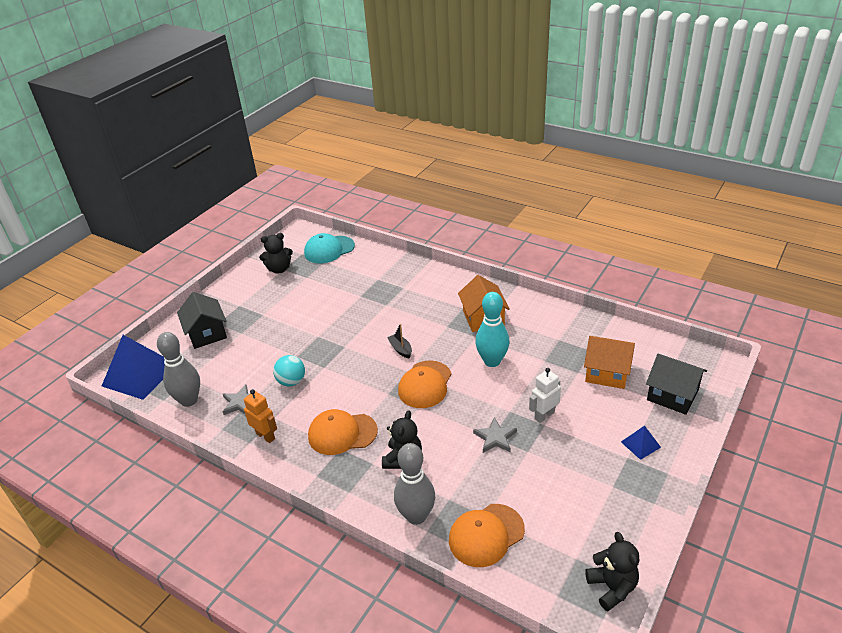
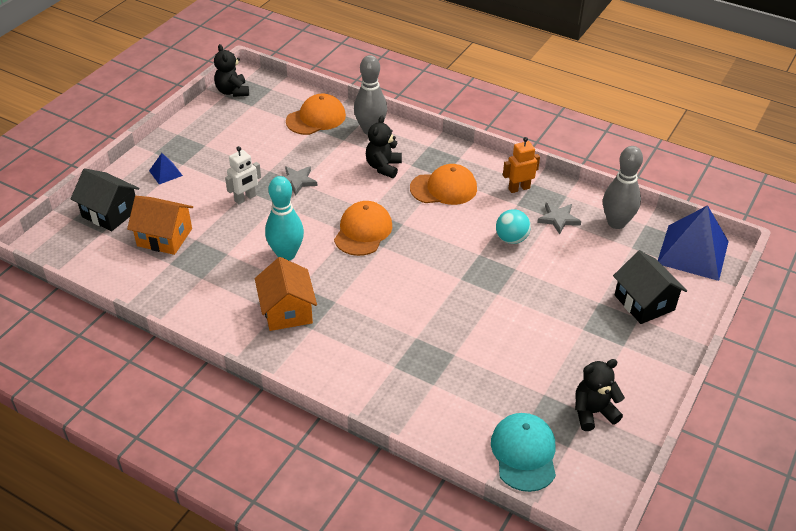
camera: 175 degrees right, 5 degrees up
(265, 436) = (519, 188): orange robot -> orange robot turned 120 degrees clockwise
(329, 250) = (524, 453): turquoise cap -> turquoise cap turned 60 degrees counterclockwise
(400, 349) = (392, 272): black boat -> none

